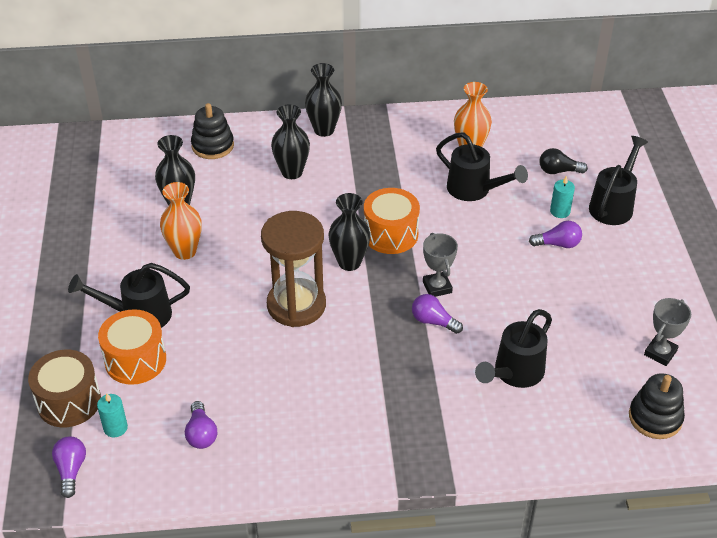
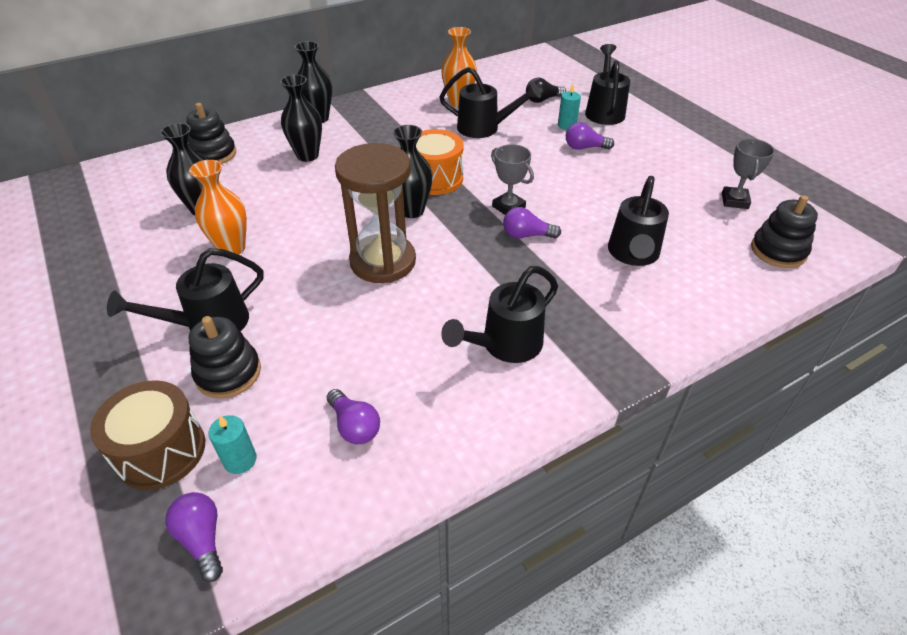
camera: 25 degrees left, 0 degrees up
(135, 360) = (228, 373): orange drum -> black stacking toy
(348, 414) = (505, 345): none -> black watering can
(558, 244) = (584, 147): purple light bulb -> purple light bulb turned 150 degrees counterclockwise

